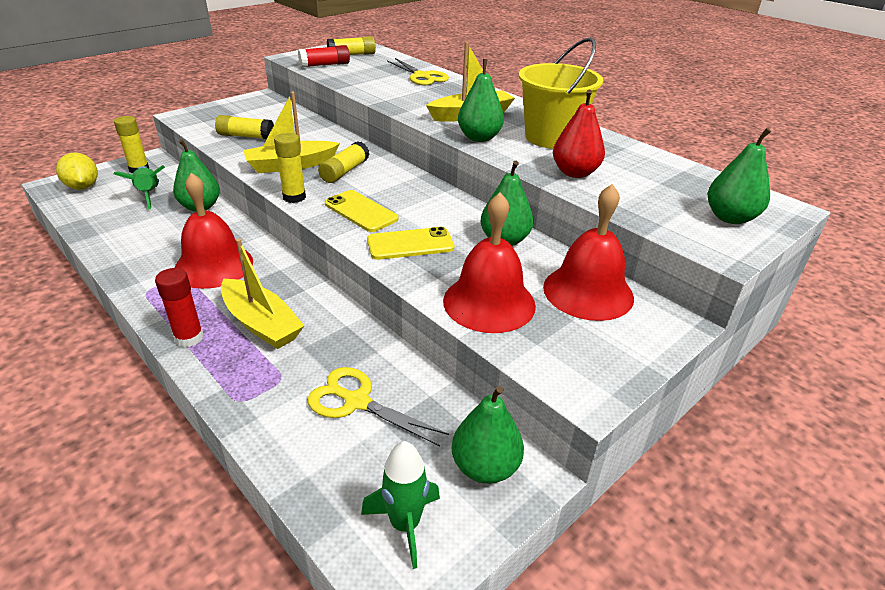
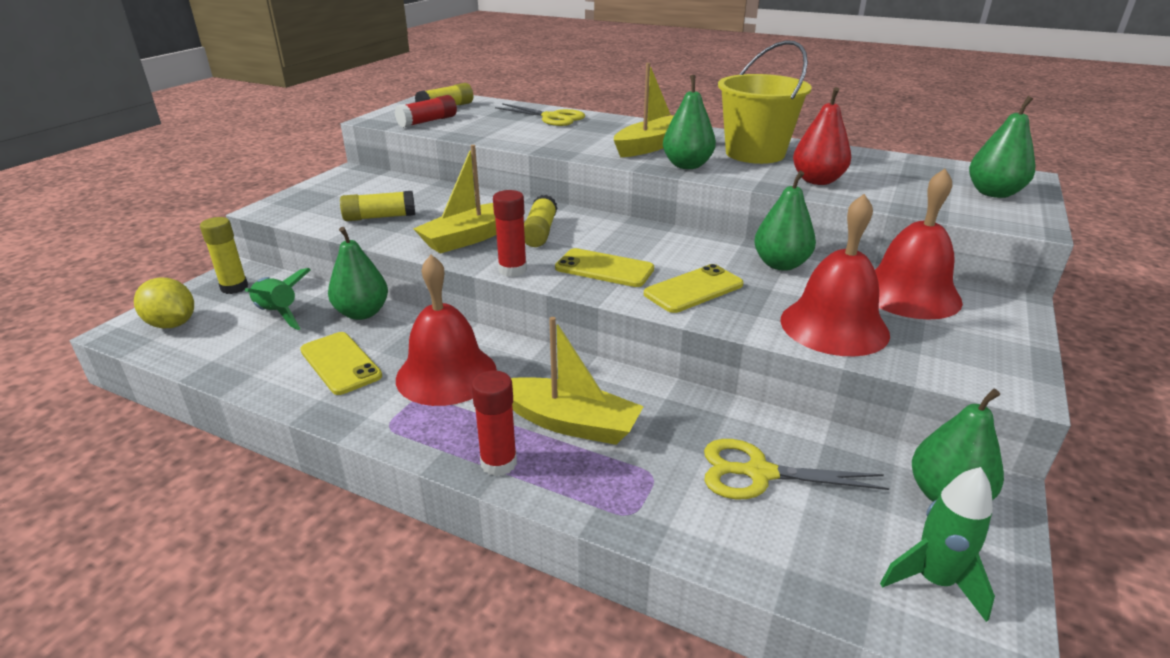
camera: 20 degrees left, 5 degrees down
(156, 240) = (340, 363): none -> yellow phone
(294, 197) = (512, 270): yellow glue stick -> red glue stick

